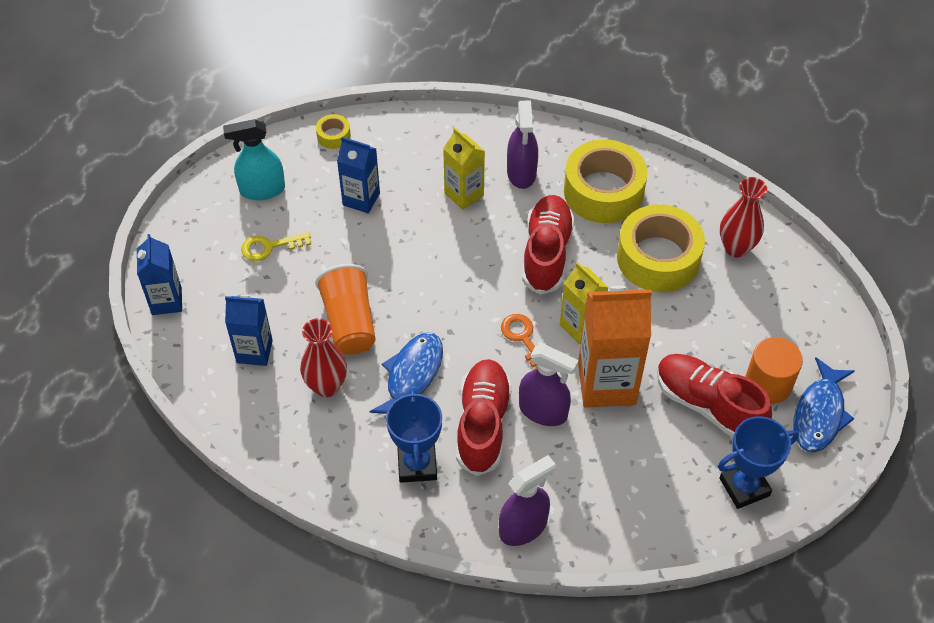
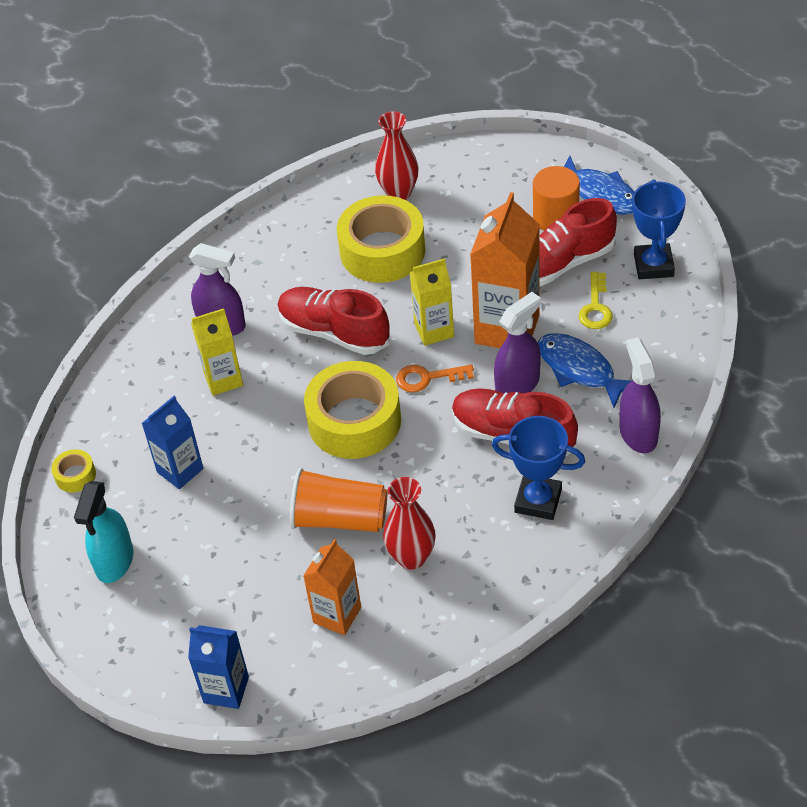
camera: 65 degrees left, 5 degrees down
(254, 351) = (337, 615): blue carton -> orange carton
(269, 247) = (201, 571): yellow key -> yellow key (596, 307)
(412, 376) = (431, 479): blue fish -> blue fish (579, 369)
(603, 191) = (281, 268): yellow tape -> yellow tape (354, 421)

